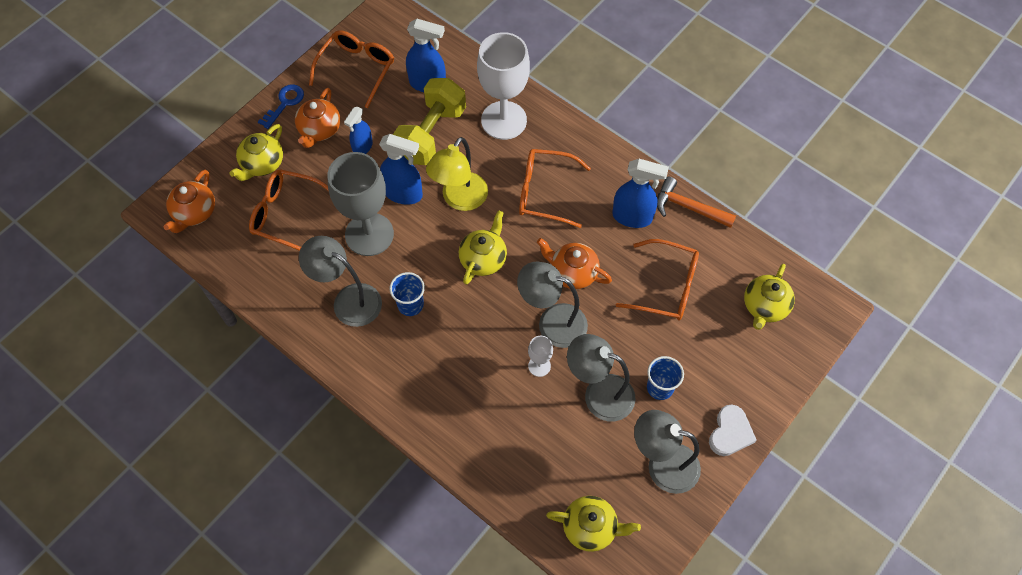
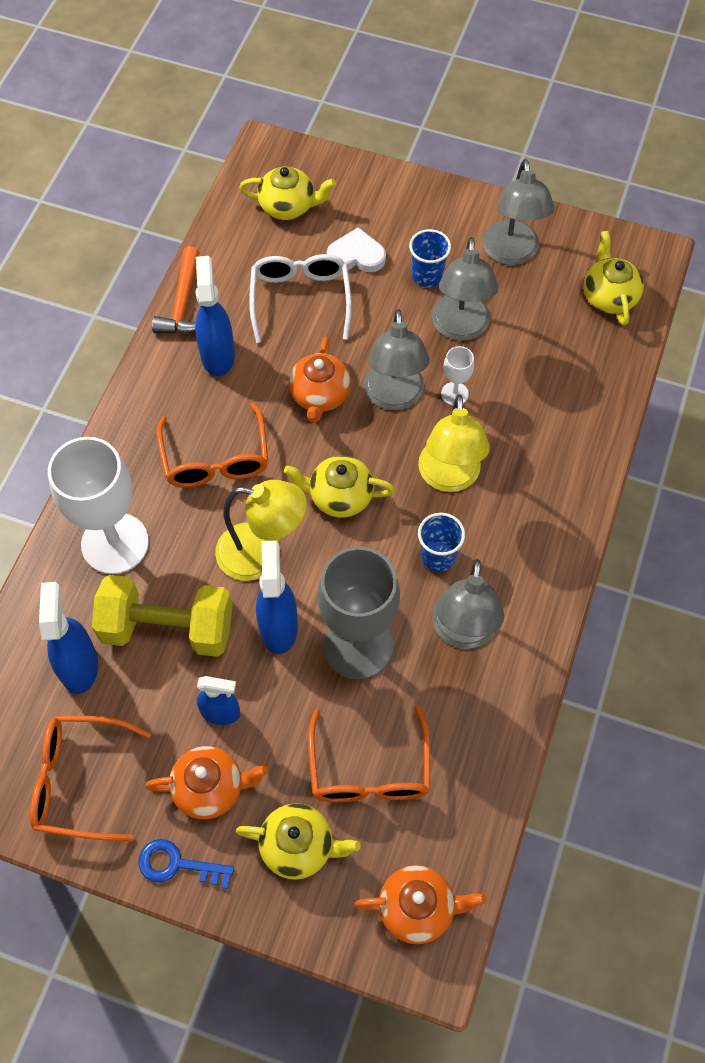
camera: 110 degrees left, 0 degrees up
(468, 335) = (449, 478): none -> yellow lamp
(666, 287) = (300, 299): orange glasses -> white glasses
(730, 433) = (449, 206): white heart -> white heart (356, 255)

